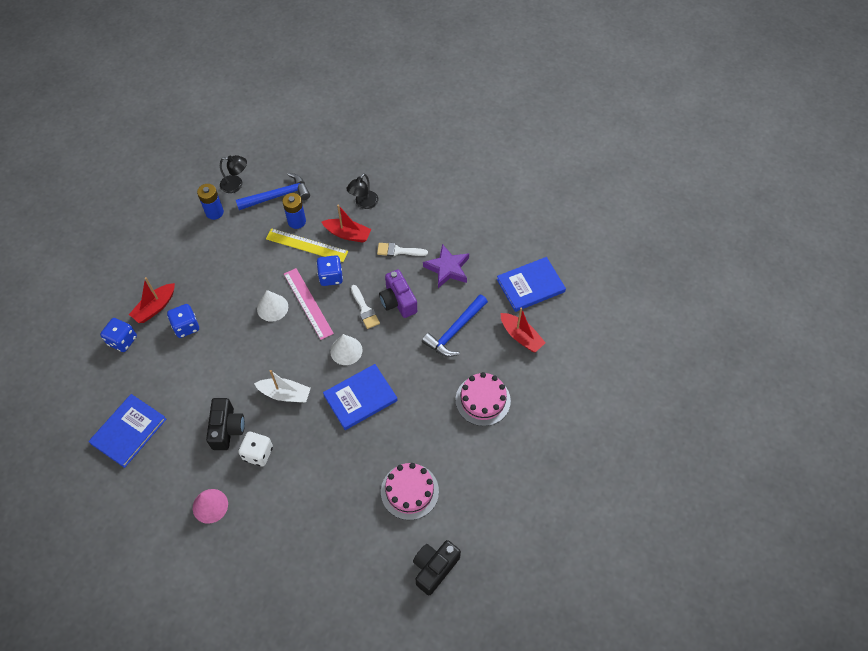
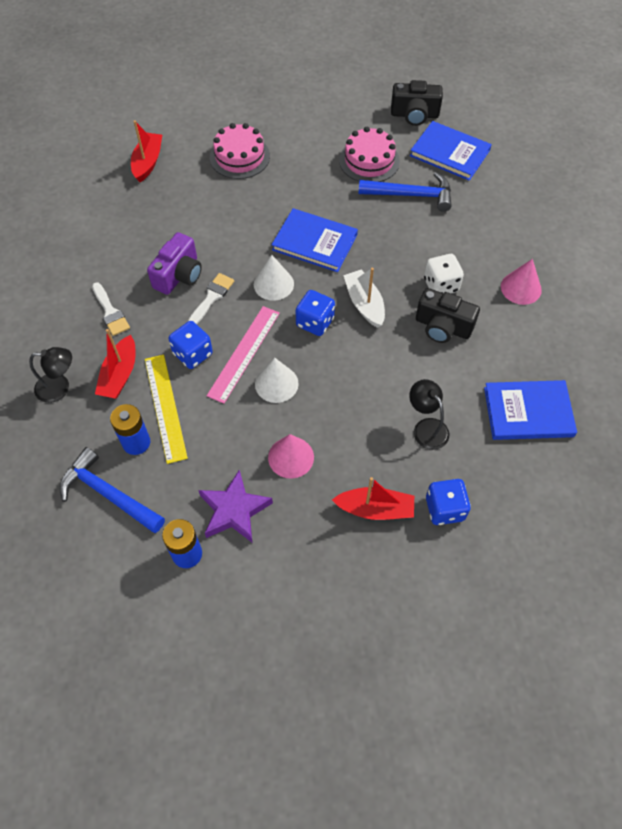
camera: 125 degrees left, 0 degrees up
(186, 326) = (370, 453): blue dice -> blue dice (315, 322)
(221, 287) = (291, 457): none -> pink cone
(227, 429) = (442, 327): black camera -> black camera turned 120 degrees counterclockwise
(236, 184) = (121, 562): black lamp -> black lamp (426, 427)
(348, 234) = (120, 375): red boat -> red boat turned 150 degrees counterclockwise
(447, 268) = (105, 256): purple star -> purple star (234, 510)
(455, 331) = (180, 212): blue hammer -> blue hammer (411, 195)
(530, 285) = (80, 182): blue book -> blue book (449, 153)

